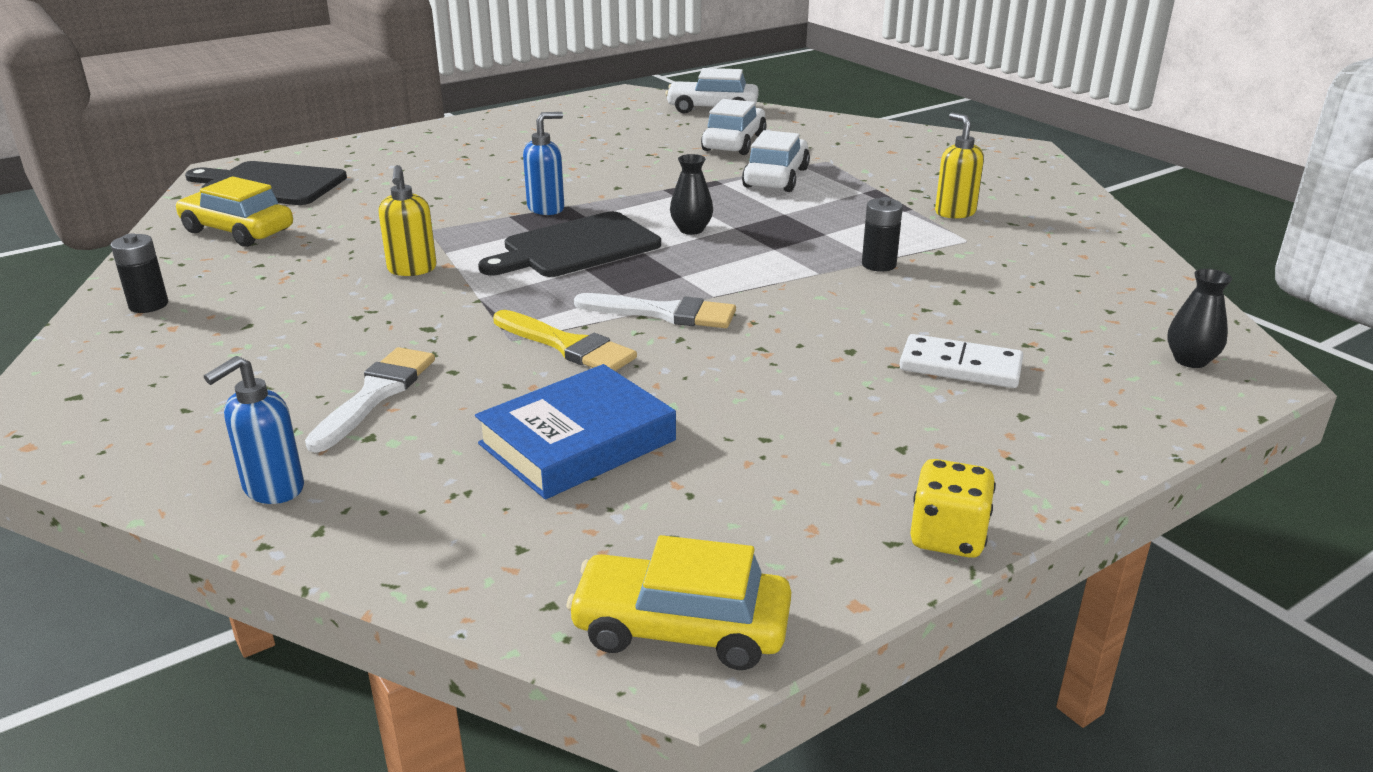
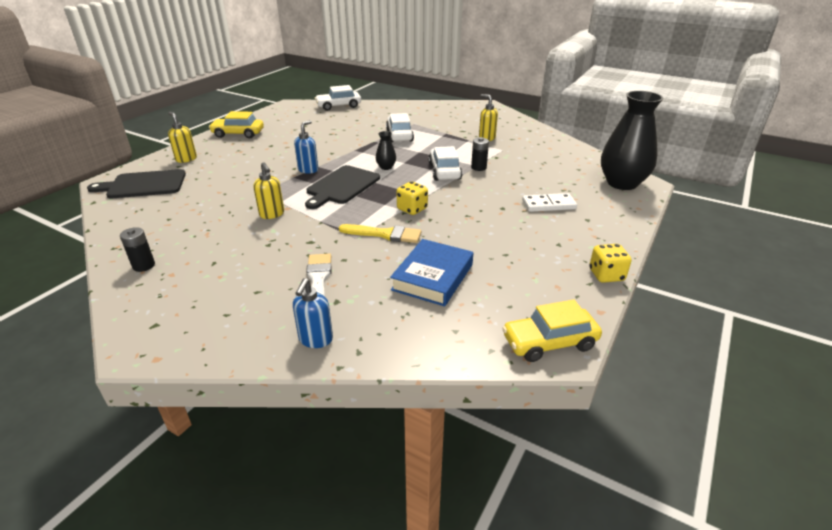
camera: 25 degrees left, 5 degrees up
(238, 231) = (153, 214): yellow car -> yellow car (238, 134)
(369, 156) = (186, 159): none -> yellow soap dispenser
(664, 313) = (412, 209): white brush -> yellow dice
(734, 143) = (365, 121): white car -> white car (444, 171)
(1190, 360) = (622, 183): black vase -> black vase, size x2.34

